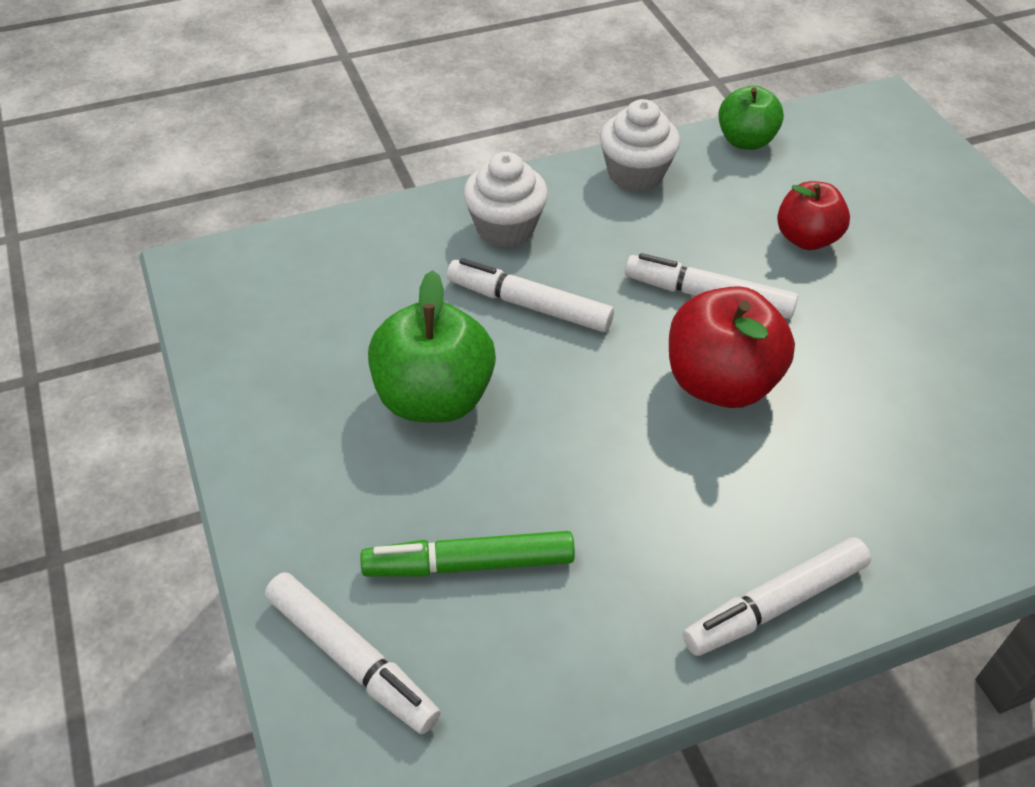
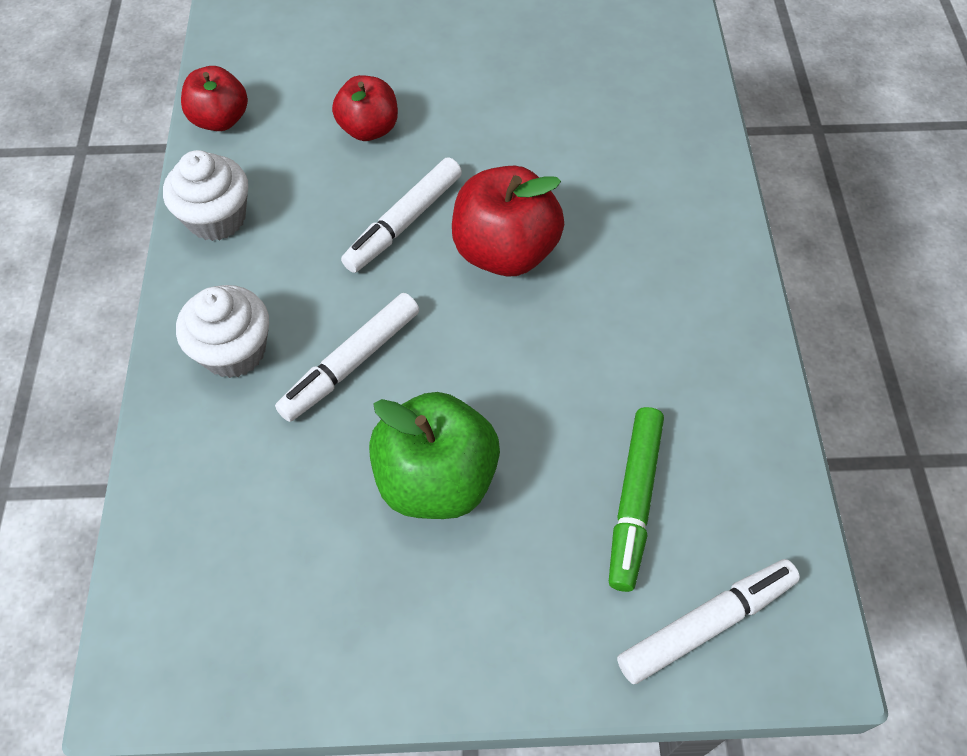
camera: 70 degrees left, 10 degrees up
(745, 141) = (220, 120): green apple -> red apple
(775, 605) = (728, 299): white marker -> none

